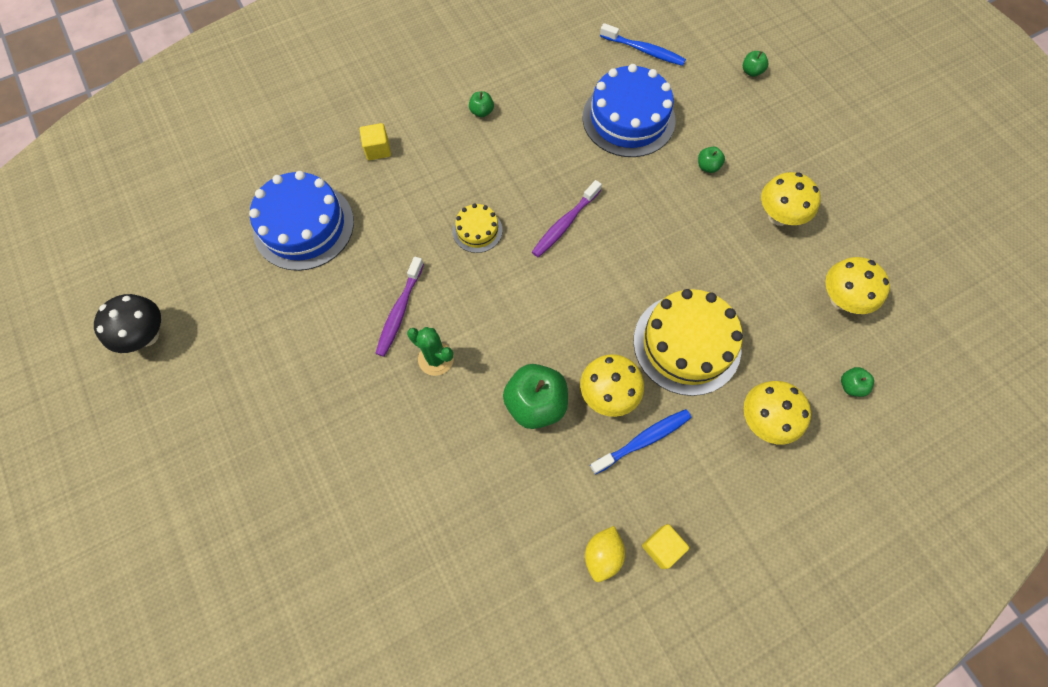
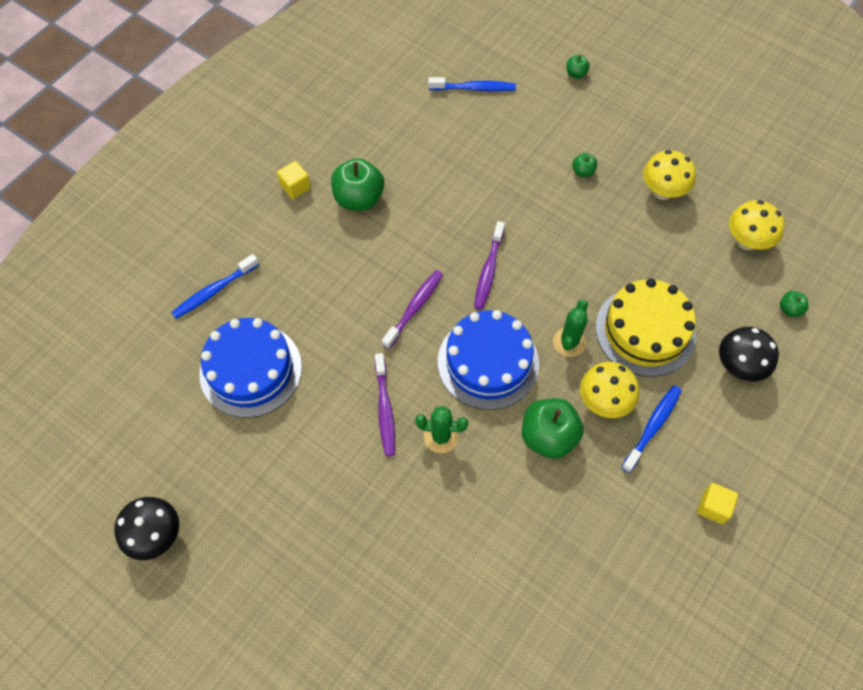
camera: 25 degrees left, 5 degrees down
(311, 144) = (214, 291): none -> blue toothbrush
(378, 149) = (281, 271): yellow cube -> yellow cube (295, 187)
(477, 230) = (414, 308): yellow cake -> purple toothbrush
(481, 112) = (359, 198): green apple -> green apple, size x2.10
(602, 555) = (670, 536): yellow lemon -> none
(605, 323) = (569, 342): none -> green cactus
(628, 118) = (493, 155): blue cake -> blue cake (488, 362)
(764, 420) = (738, 367): yellow mushroom -> black mushroom

